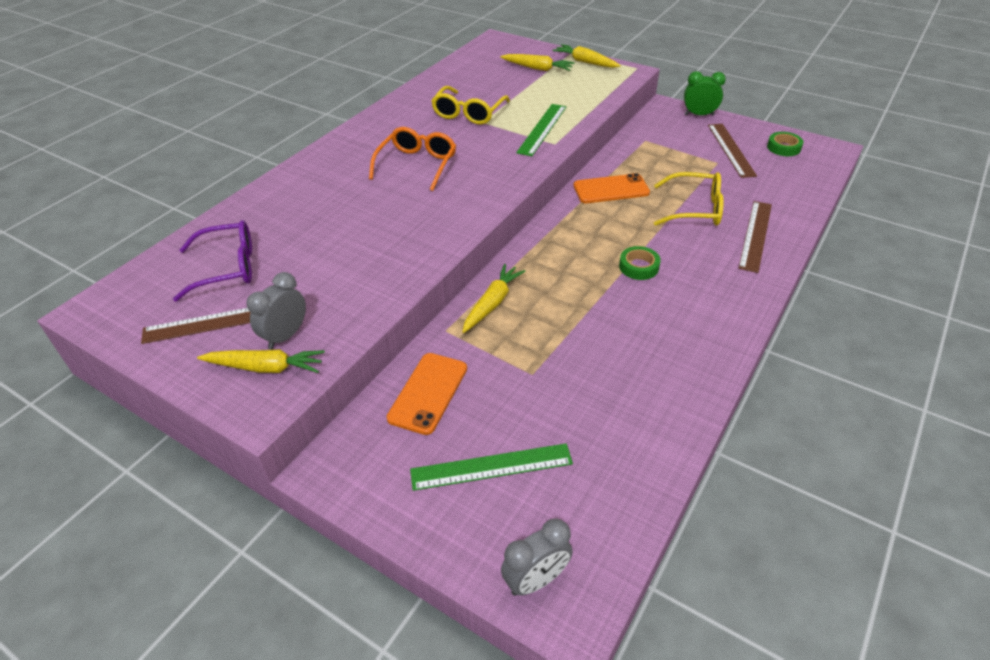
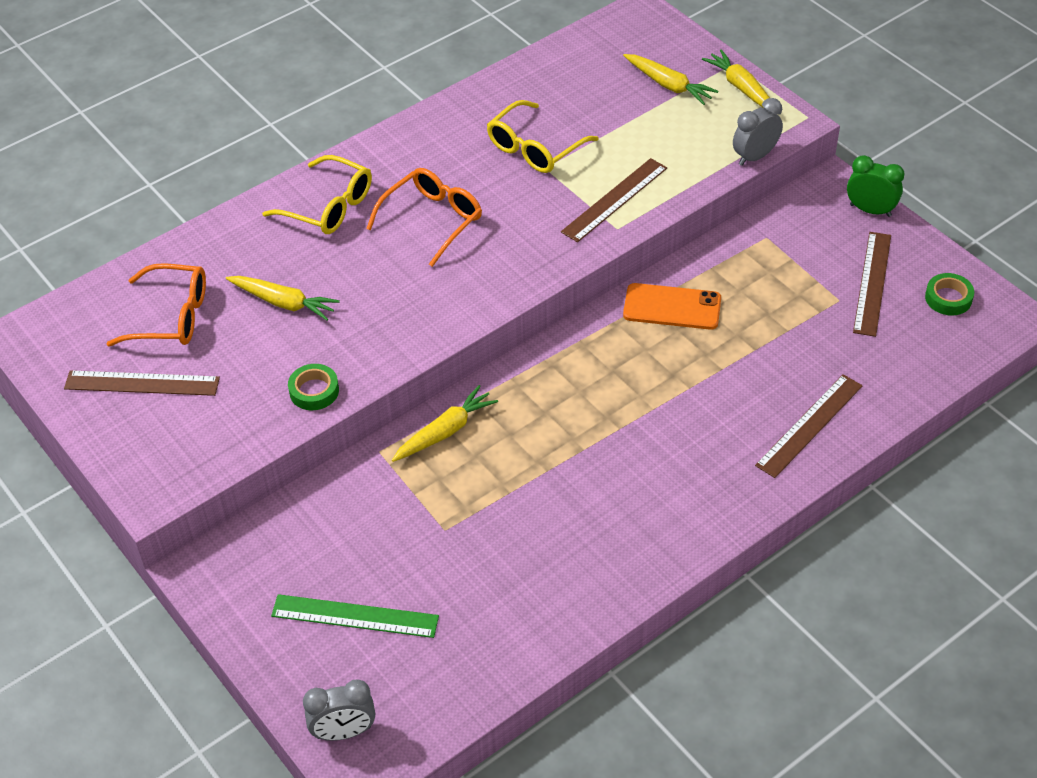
camera: 20 degrees right, 5 degrees up
(227, 268) = (171, 317): purple glasses -> orange glasses
(265, 367) = (172, 451): yellow carrot -> yellow carrot (283, 303)
(286, 336) = (203, 420): grey clock -> grey clock (755, 157)
(428, 393) = (329, 519): orange phone -> none
(542, 129) = (614, 200): green ruler -> brown ruler
(638, 267) = (638, 430): green tape -> green tape (314, 391)
(695, 209) = (759, 366): yellow glasses -> yellow glasses (328, 206)

